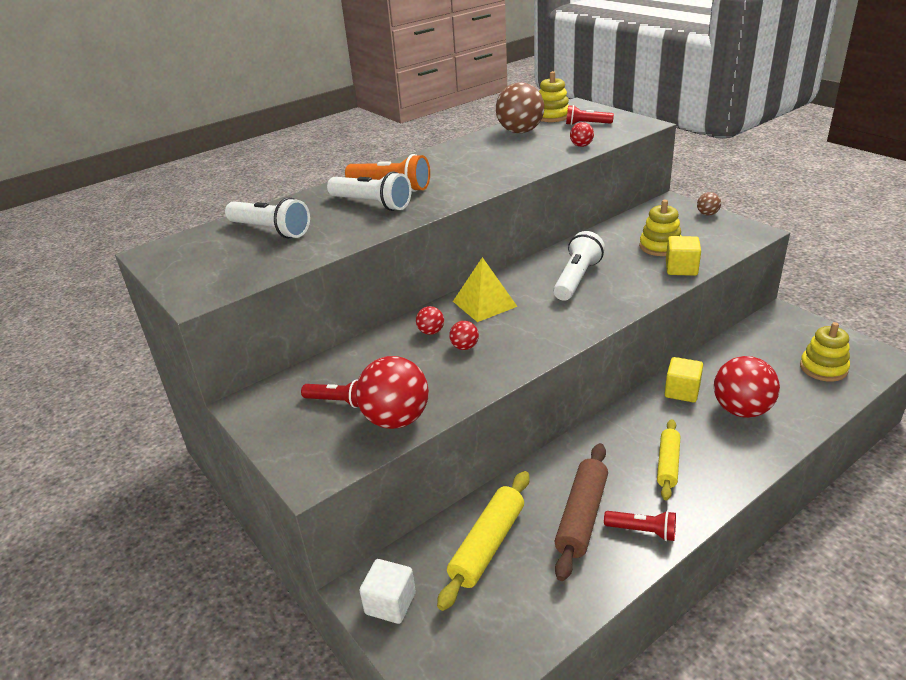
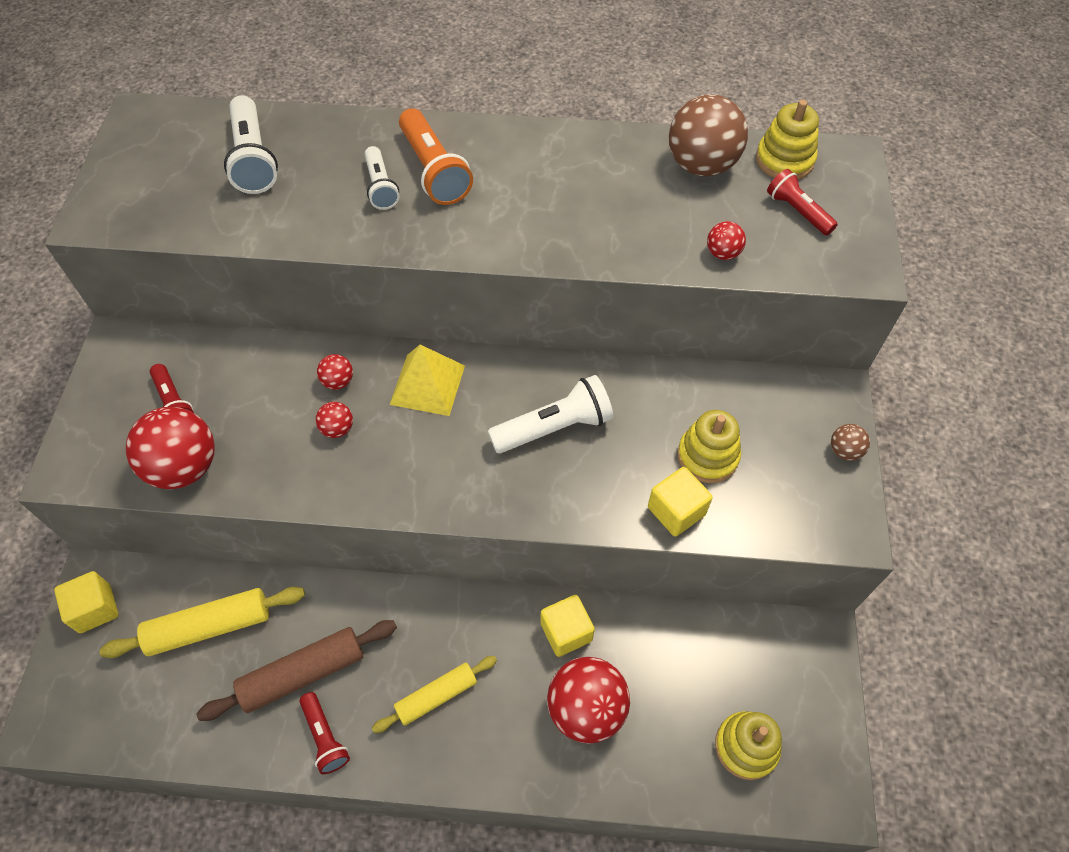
camera: 40 degrees right, 25 degrees up
(372, 204) = (381, 187): white flashlight -> white flashlight, size x0.62
(390, 603) = (95, 609): white cube -> yellow cube

